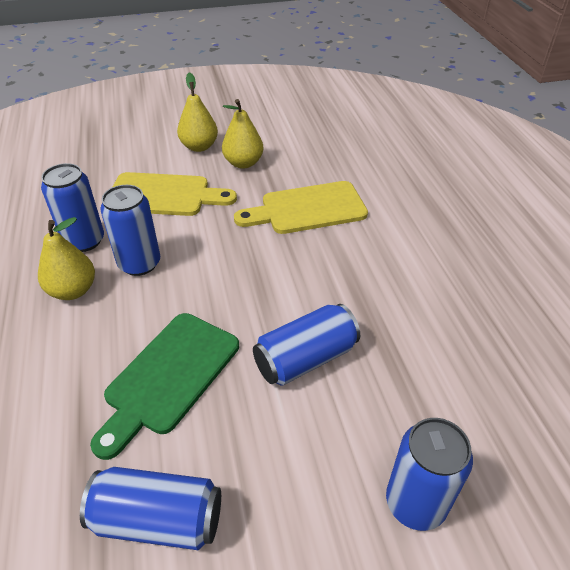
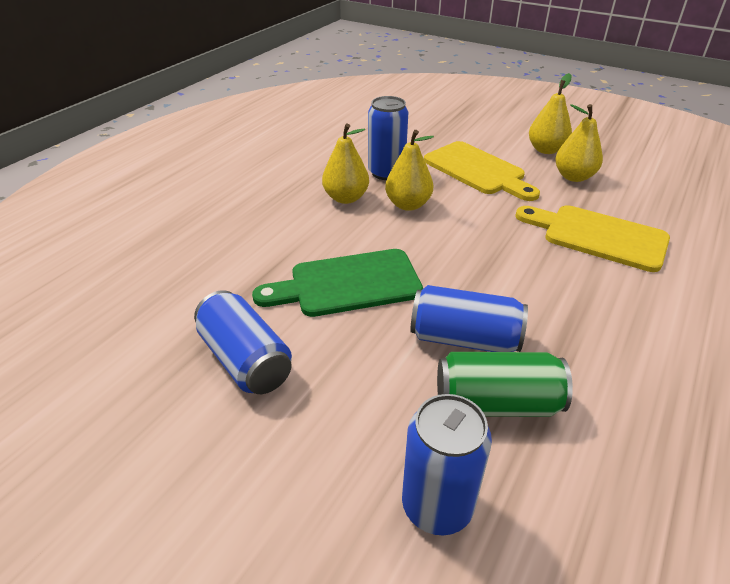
camera: 45 degrees right, 5 degrees down
(139, 263) = (408, 205): blue can -> yellow pear
(374, 394) = (496, 403): none -> green can

